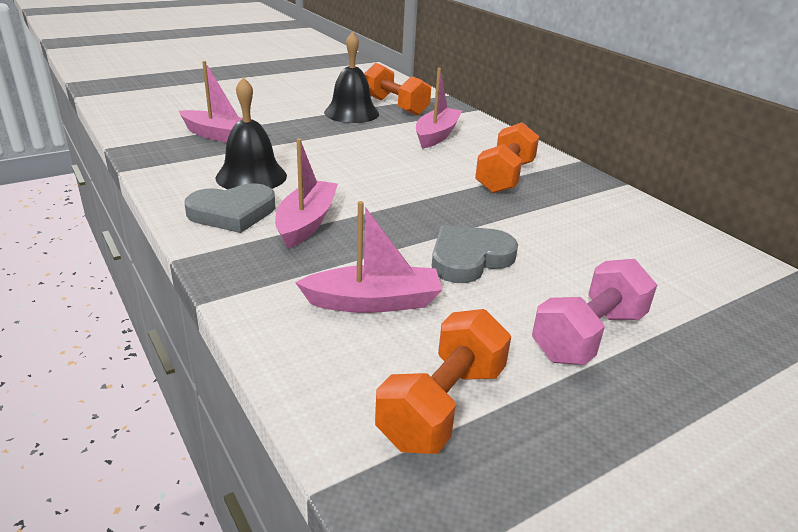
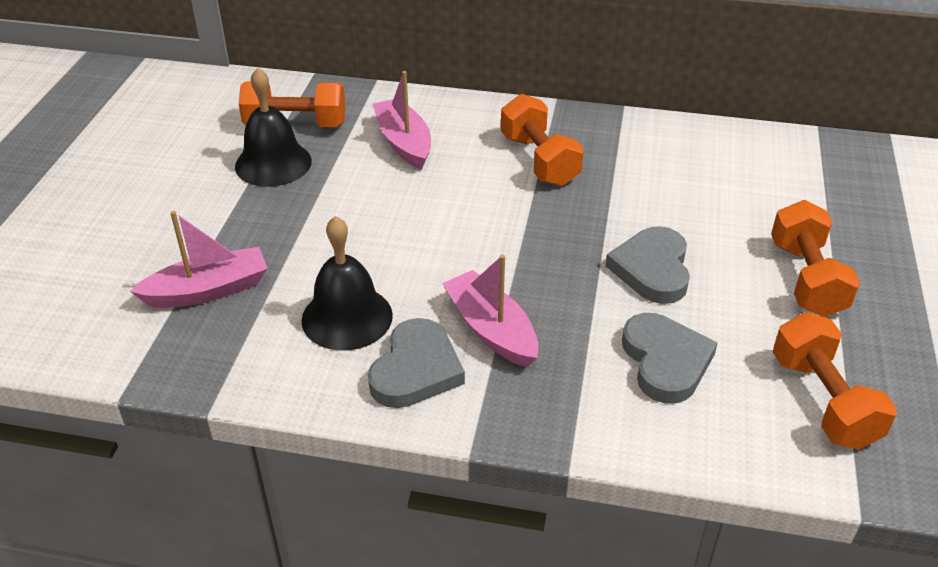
camera: 45 degrees left, 10 degrees up
(374, 302) = (665, 361): pink boat -> grey heart
(588, 336) = (806, 279): pink dumbbell -> orange dumbbell

